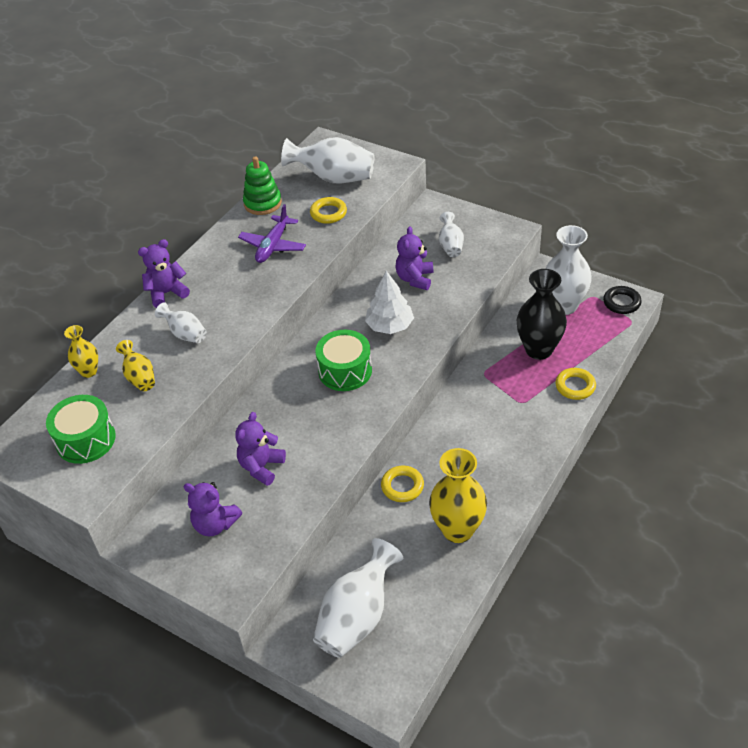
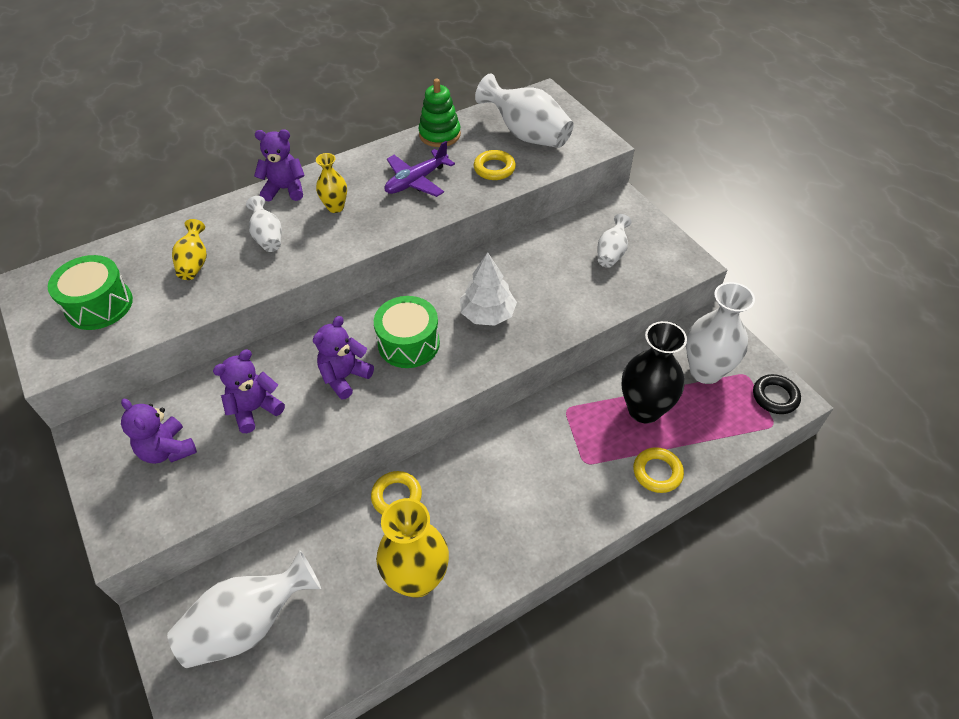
camera: 25 degrees right, 5 degrees up
(89, 371) = (158, 237): yellow vase -> yellow vase (335, 207)
(415, 279) = (549, 274): purple teddy bear -> purple teddy bear (344, 377)

